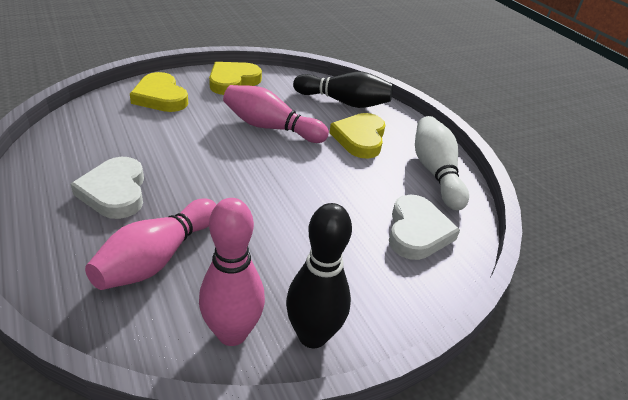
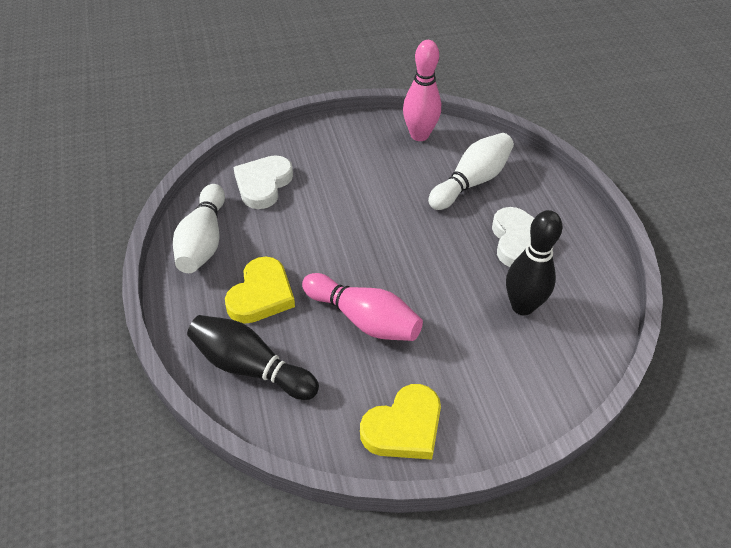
camera: 165 degrees left, 10 degrees up
(157, 258) = (471, 182): pink bowling pin -> white bowling pin
(160, 97) = (504, 388): yellow heart -> none
(312, 335) = (370, 129): black bowling pin -> black bowling pin (522, 306)

